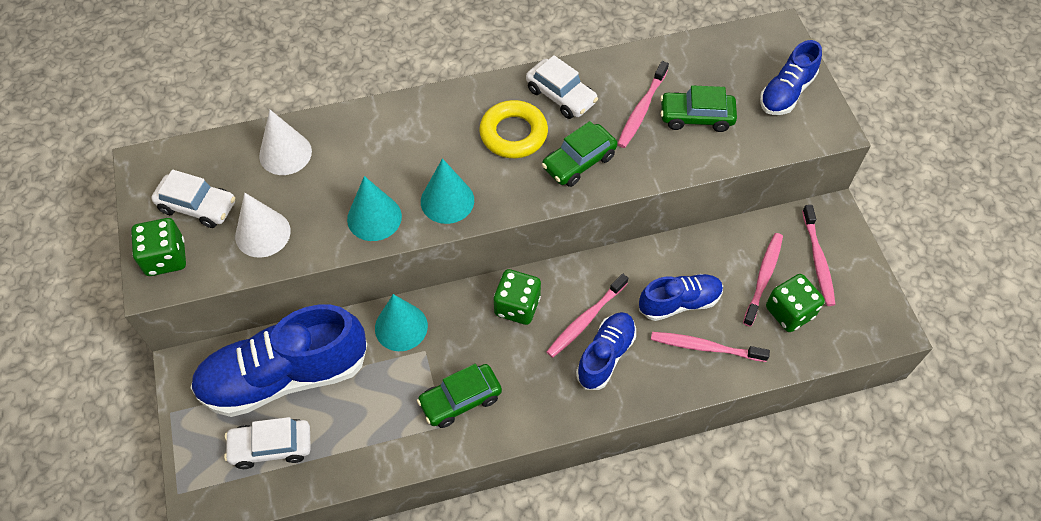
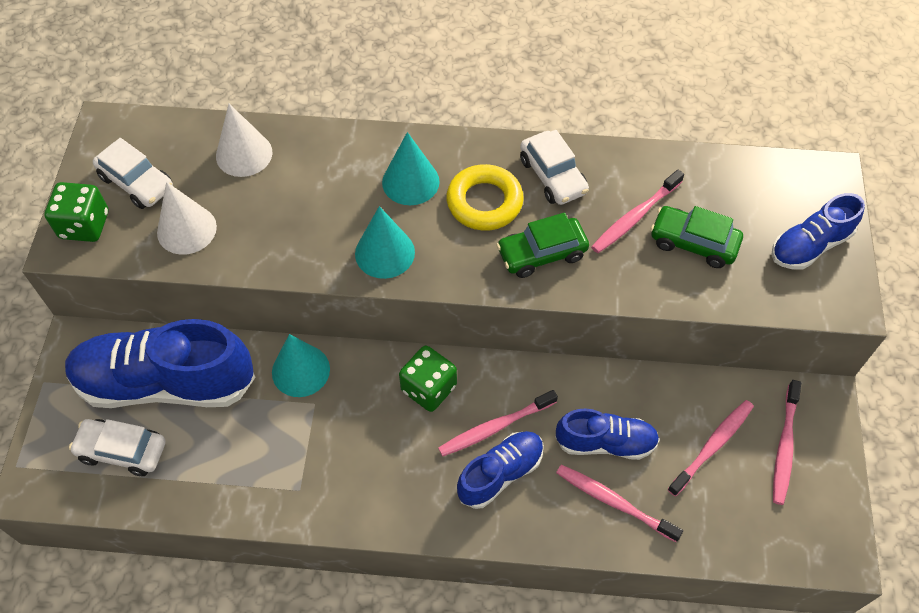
camera: 20 degrees right, 0 degrees up
(374, 217) = (303, 247): turquoise cone -> turquoise cone (410, 182)
(460, 400) = (328, 468): green car -> none
(789, 312) = (727, 495): green dice -> none

